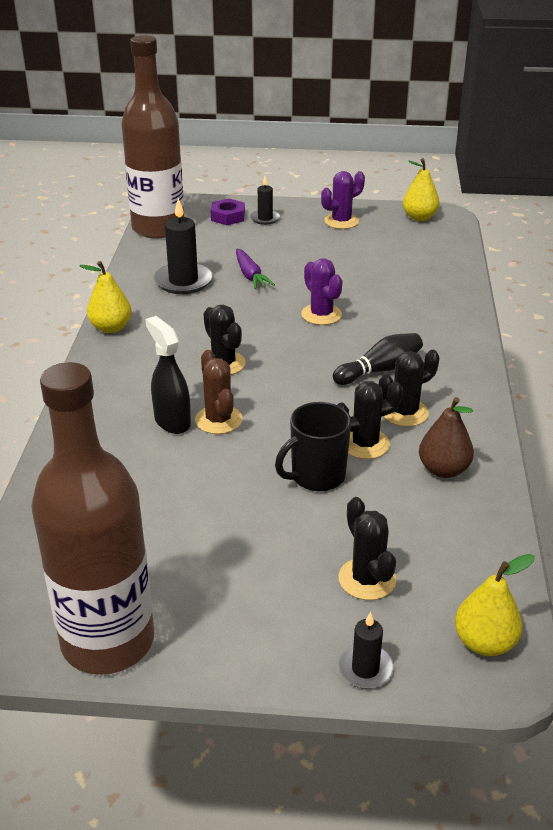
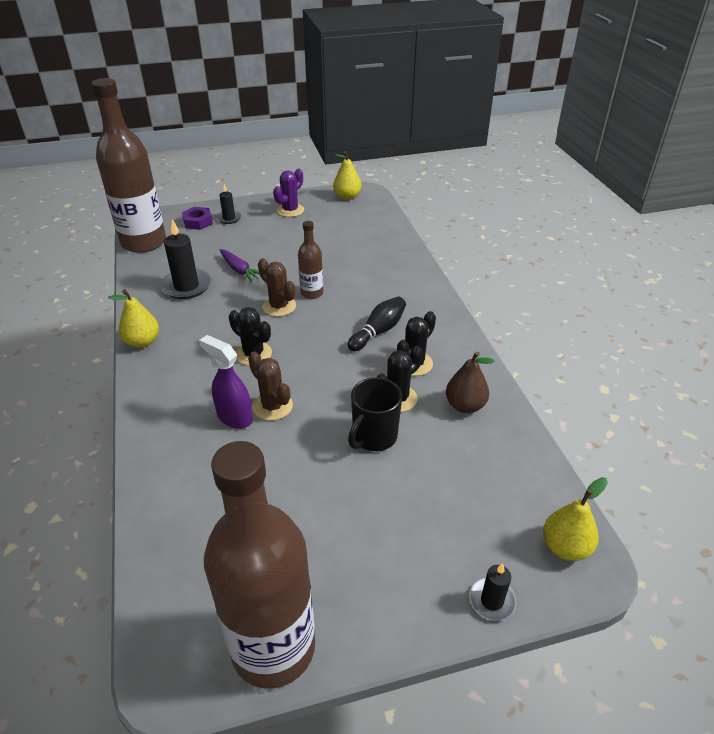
camera: 20 degrees left, 5 degrees up
(172, 421) = (234, 417): black spray bottle -> purple spray bottle
(276, 321) = (279, 306): none -> brown cactus
(321, 315) = (312, 293): purple cactus -> brown bottle
(367, 579) = (455, 518): black cactus -> none

